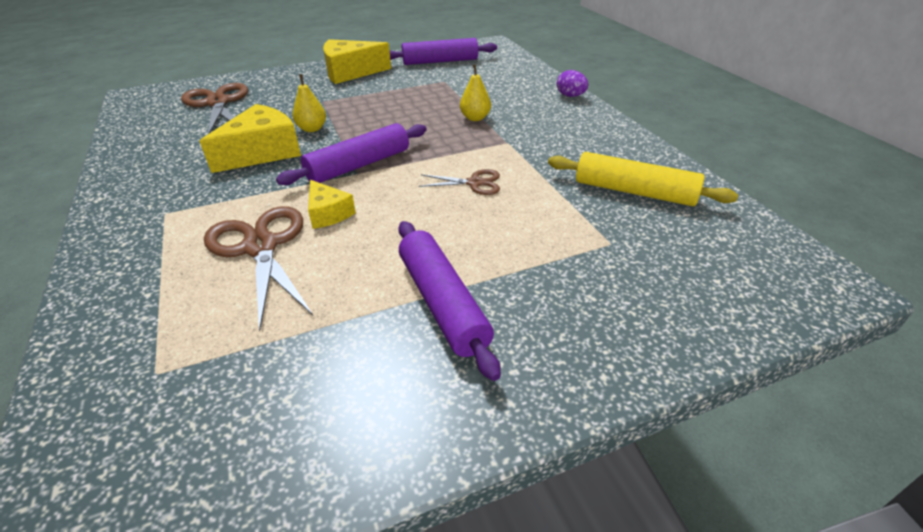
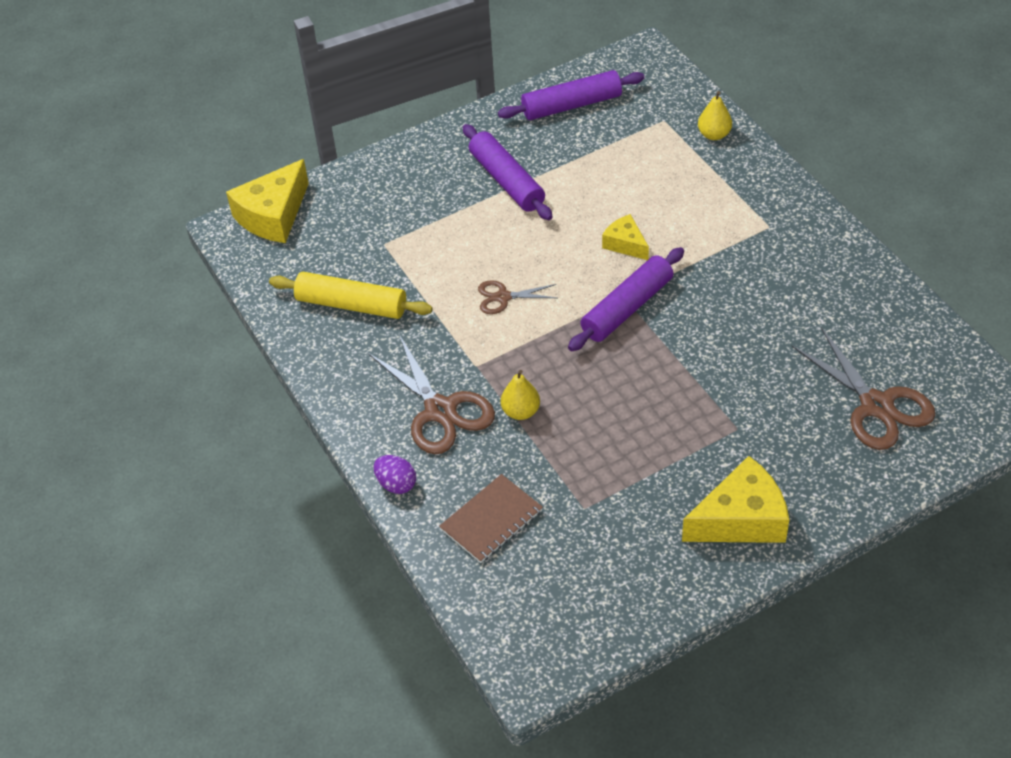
camera: 175 degrees right, 10 degrees up
(261, 247) = (661, 205): brown scissors -> brown scissors (440, 410)
(262, 152) = (742, 315): yellow cheese -> yellow cheese (273, 215)
(312, 129) = (713, 364): yellow pear -> yellow pear (714, 135)
(440, 61) = (608, 579): purple rolling pin -> purple rolling pin (571, 105)
(505, 80) = (491, 520): none -> brown notebook

